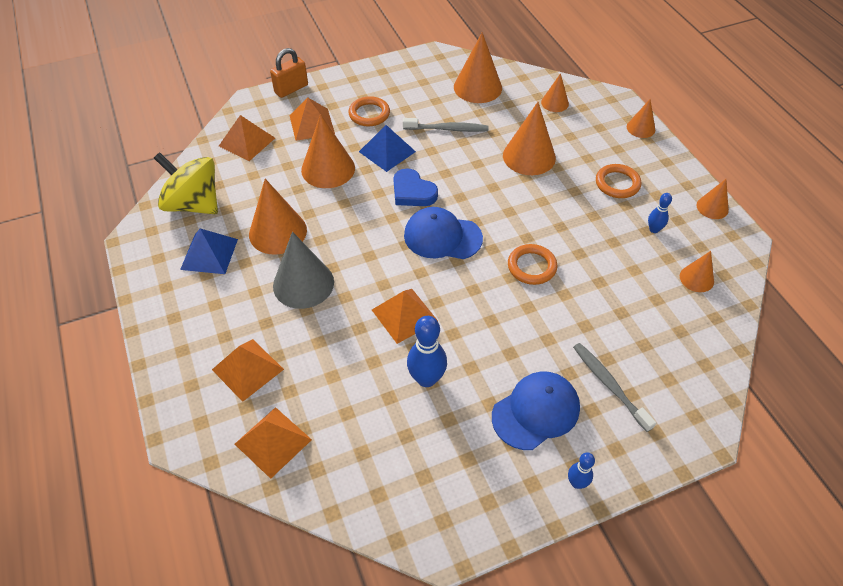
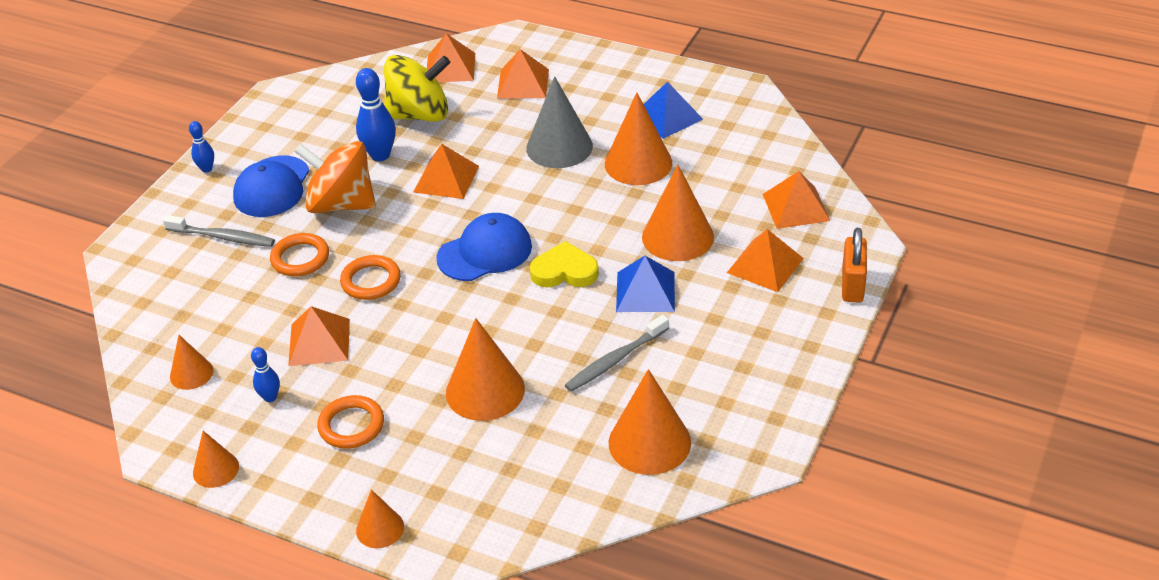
camera: 140 degrees right, 10 degrees down
(194, 204) = (744, 135): yellow spinning top -> yellow spinning top (419, 115)
(369, 114) = (724, 317): orange ring -> orange ring (300, 258)
(412, 192) = (564, 271): blue heart -> yellow heart
(497, 349) = (341, 204): none -> orange spinning top
(555, 103) = (527, 489): orange cone -> none
(598, 246) = (319, 342): none -> orange pyramid

